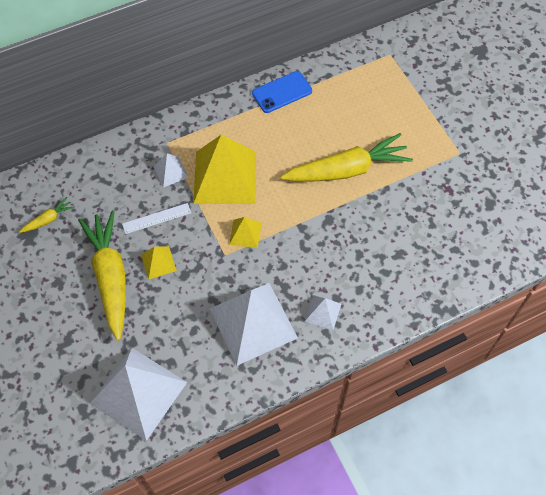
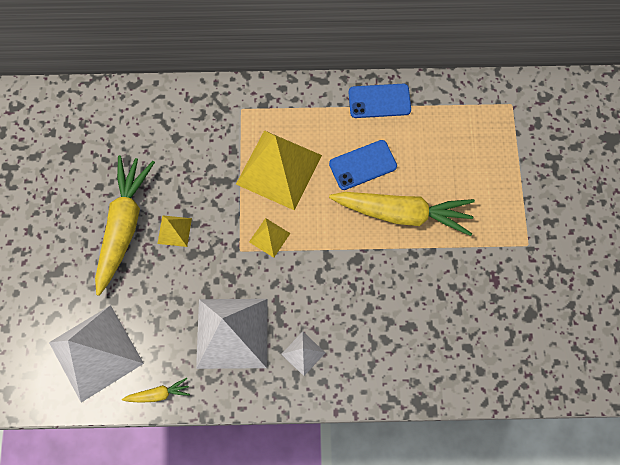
camera: 25 degrees right, 10 degrees up
(48, 219) = (96, 142): yellow carrot -> yellow carrot (158, 394)
(156, 218) = (194, 184): white ruler -> none
(170, 171) = (230, 141): white pyramid -> none
(294, 146) = (363, 165): none -> blue phone

